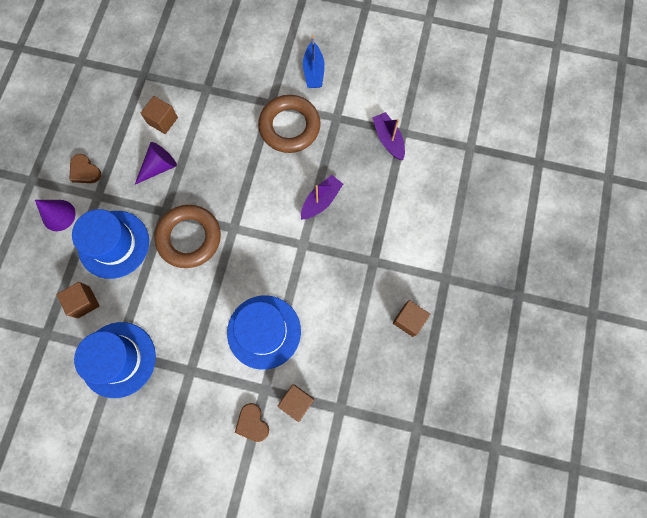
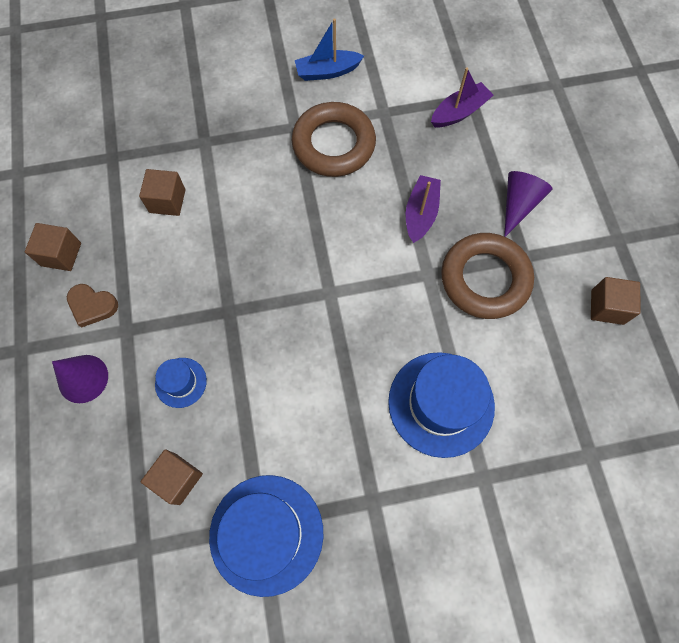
camera: 25 degrees left, 5 degrees down
(114, 244) = (181, 382): blue hat -> blue hat, size x0.49
(159, 167) = (192, 259): purple cone -> purple cone (518, 204)
(189, 238) = (279, 329): brown ring -> brown ring (485, 279)
(252, 423) = (493, 530): brown heart -> none
(296, 402) = (533, 473): brown cube -> brown cube (61, 254)
(313, 71) = (327, 72): blue boat -> blue boat turned 105 degrees clockwise
(388, 139) = (459, 112): purple boat -> purple boat turned 105 degrees clockwise

